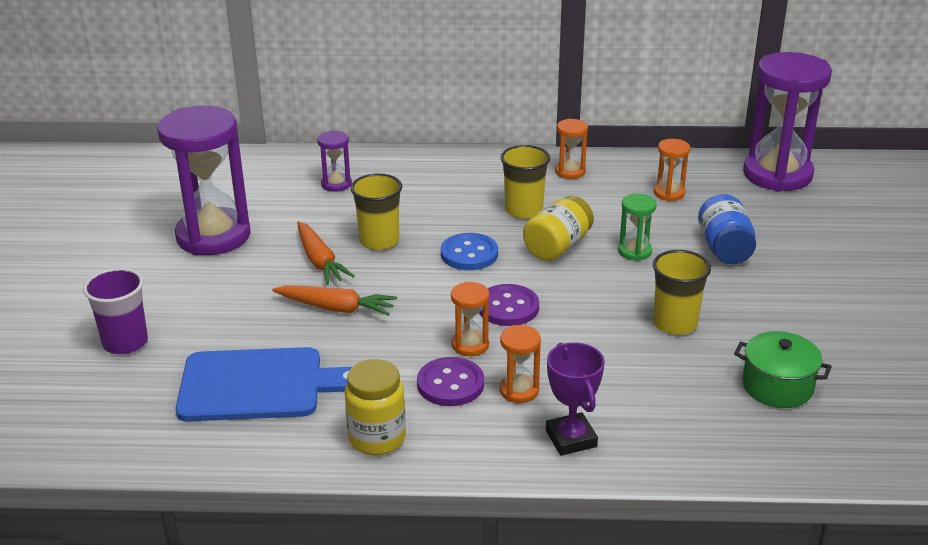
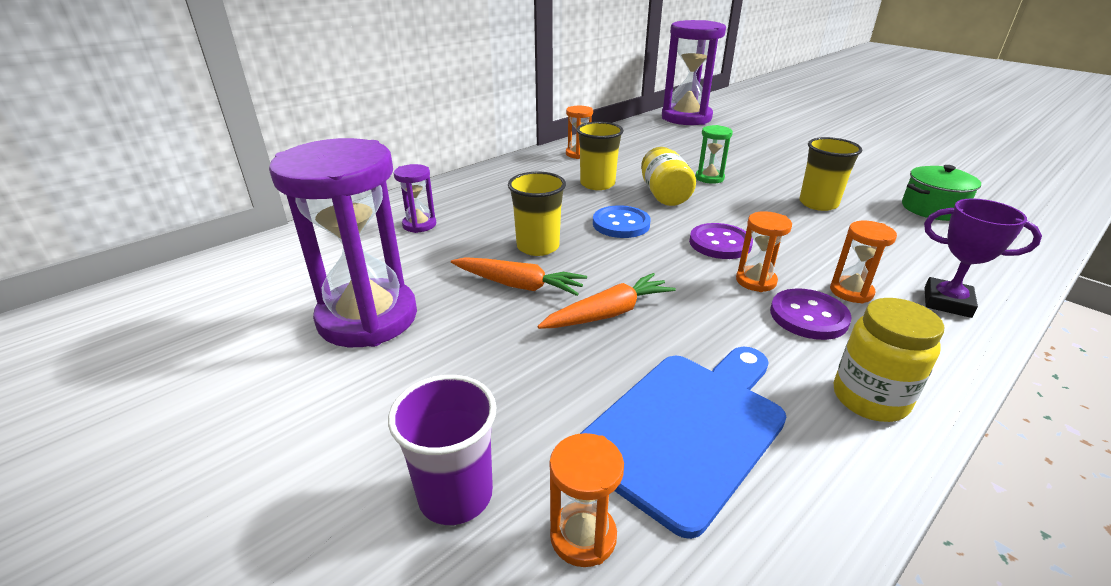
camera: 45 degrees left, 0 degrees up
(669, 193) = (657, 144): orange hourglass -> orange hourglass (583, 536)
(724, 248) = (745, 157): blue jar -> none

